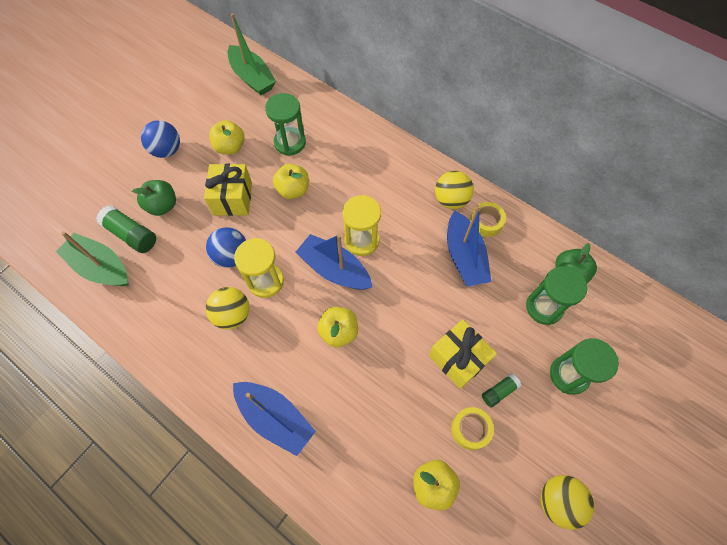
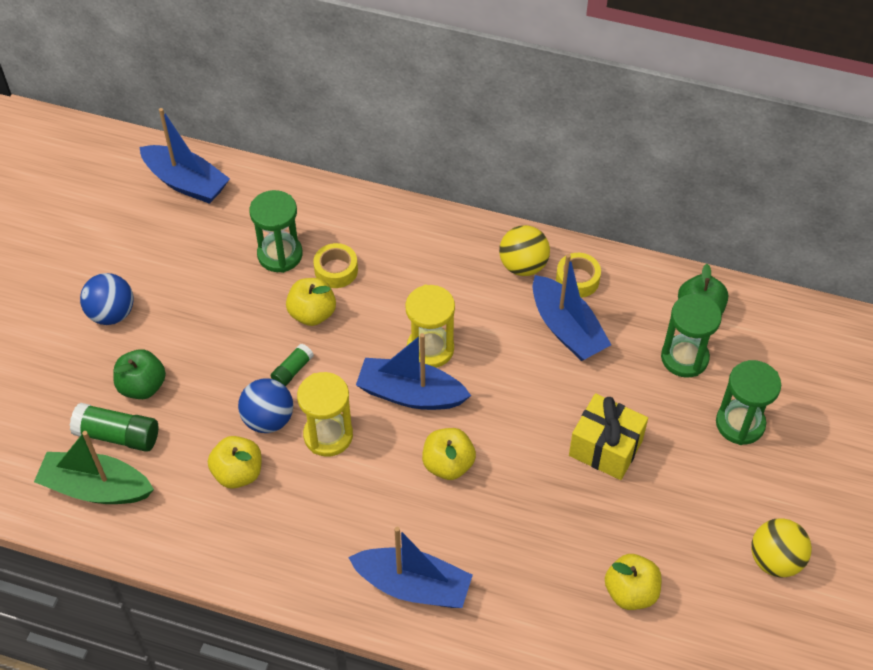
camera: 20 degrees left, 10 degrees down
(230, 147) = (200, 284): yellow apple -> yellow apple (238, 473)
(232, 198) = (235, 348): yellow gift -> none
(232, 315) = (303, 488): yellow ball -> none
(252, 78) = (186, 183): green boat -> blue boat
(470, 429) = (650, 519): yellow tape -> yellow tape (336, 270)
(499, 391) = (667, 468): green glue stick -> green glue stick (292, 370)

